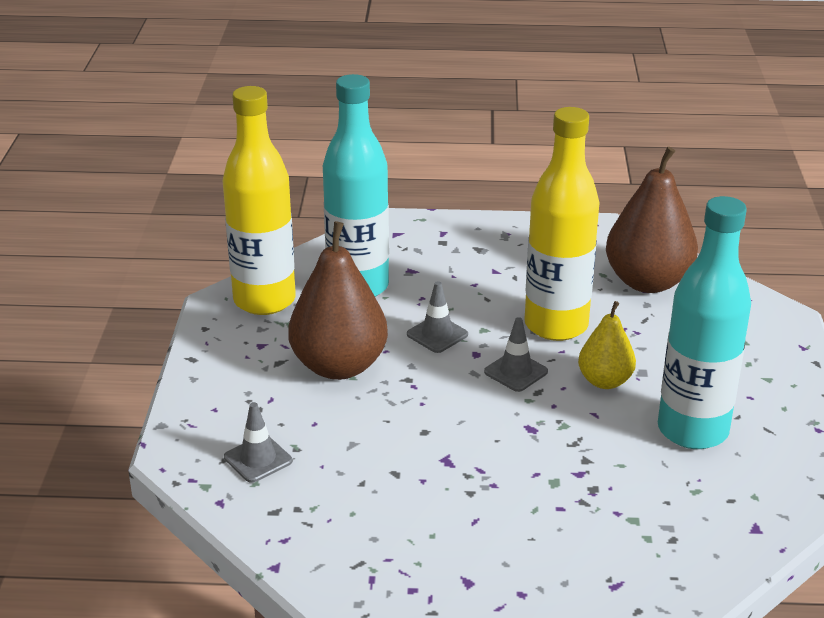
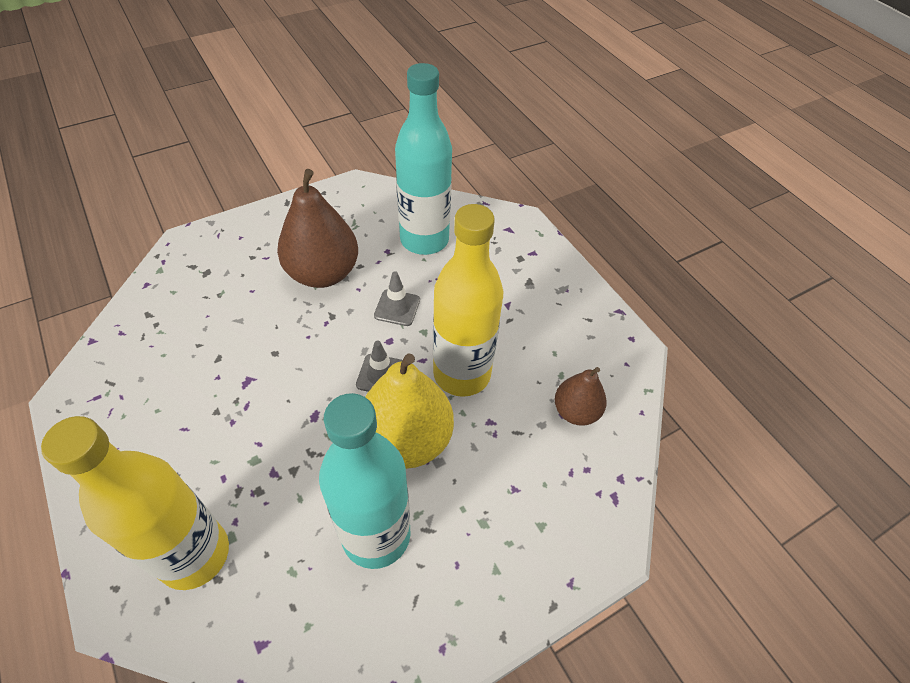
camera: 55 degrees right, 20 degrees up
(258, 459) = (197, 281): grey traffic cone -> none
(264, 300) = (373, 204): yellow bottle -> yellow bottle (194, 554)
(605, 381) = (407, 440): yellow pear -> yellow pear, size x1.76
(647, 282) = (575, 411): brown pear -> brown pear, size x0.57

